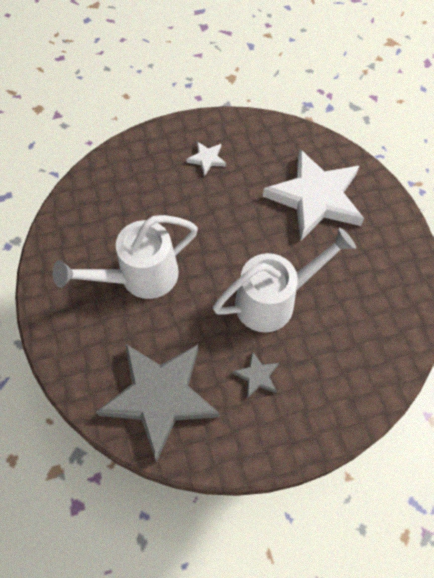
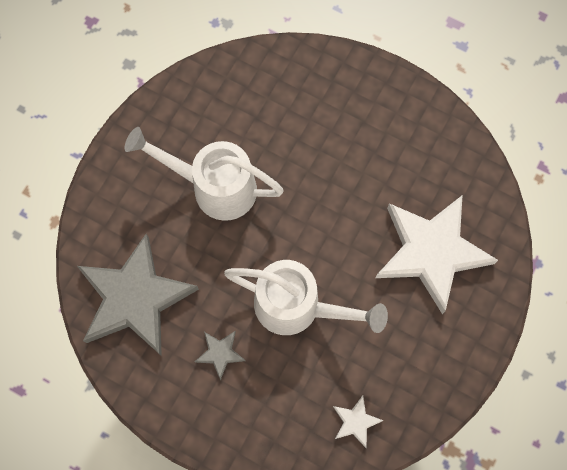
camera: 45 degrees right, 10 degrees up
(207, 159) = (376, 129): white star -> white star (355, 421)

